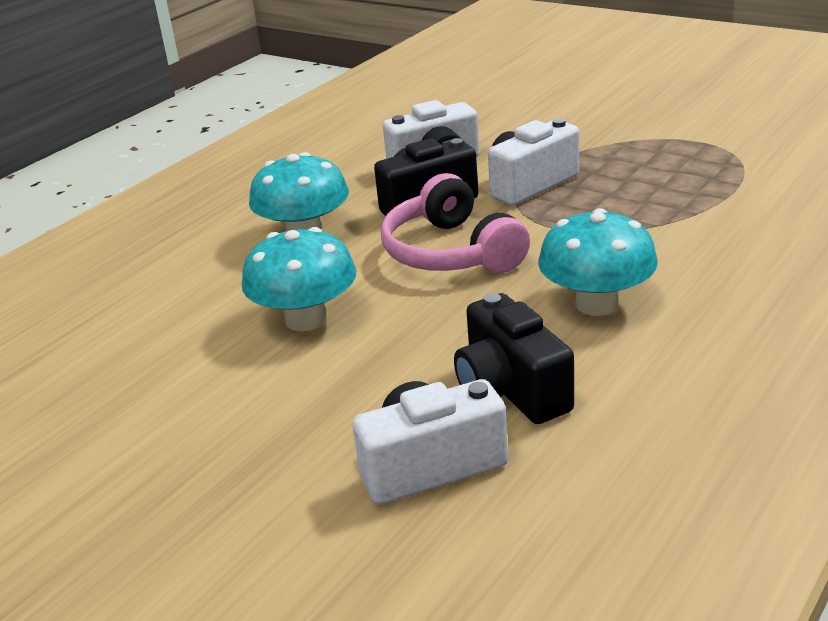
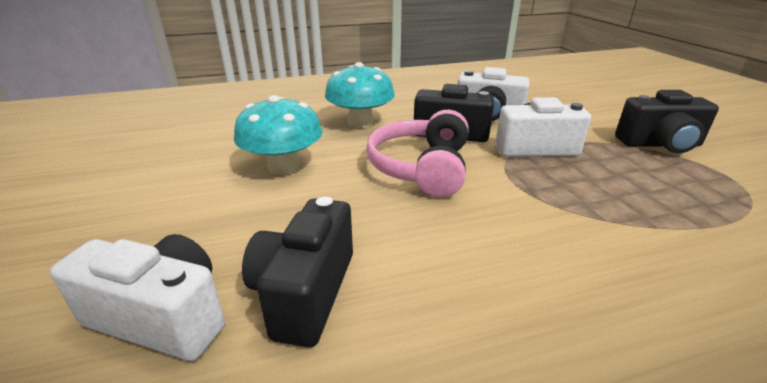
camera: 35 degrees right, 0 degrees up
(597, 304) = (469, 259): turquoise mushroom -> none
(631, 132) = (660, 144): none -> black camera

